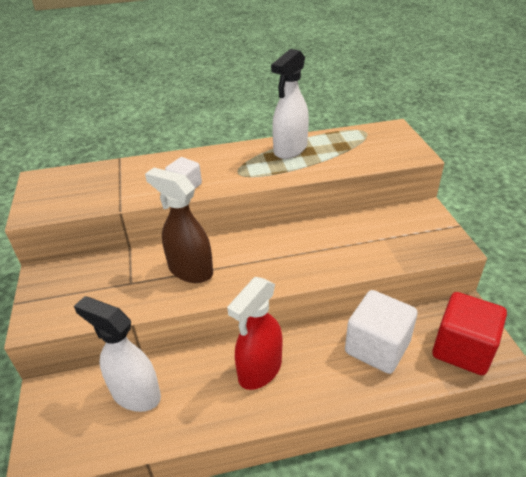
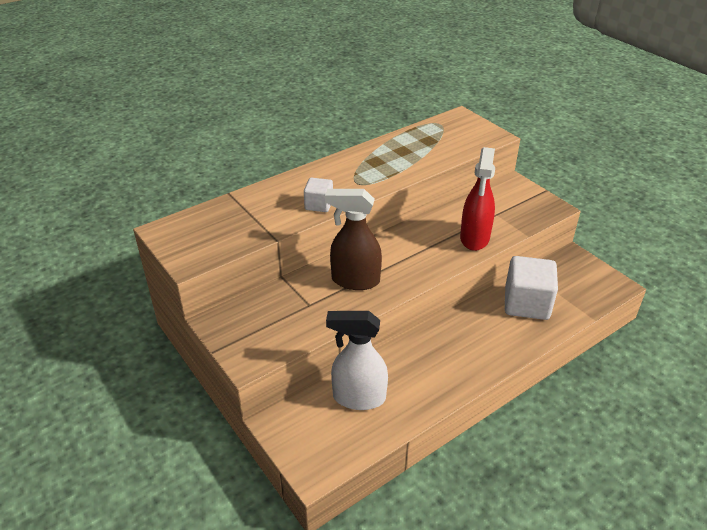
camera: 25 degrees left, 0 degrees up
(259, 370) = (448, 348): red spray bottle -> red spray bottle (474, 238)
(290, 149) = (386, 152): white spray bottle -> none
(462, 349) = (587, 287): red cube -> none

